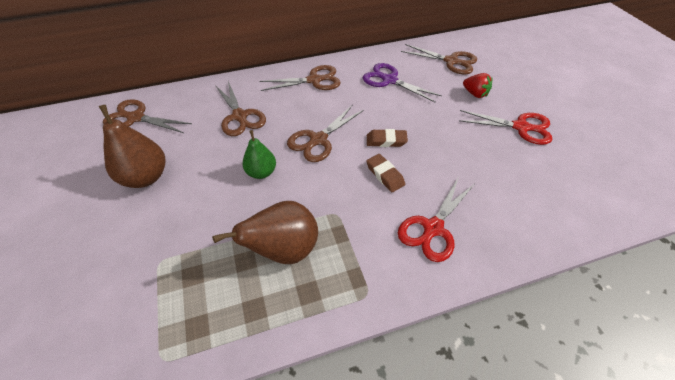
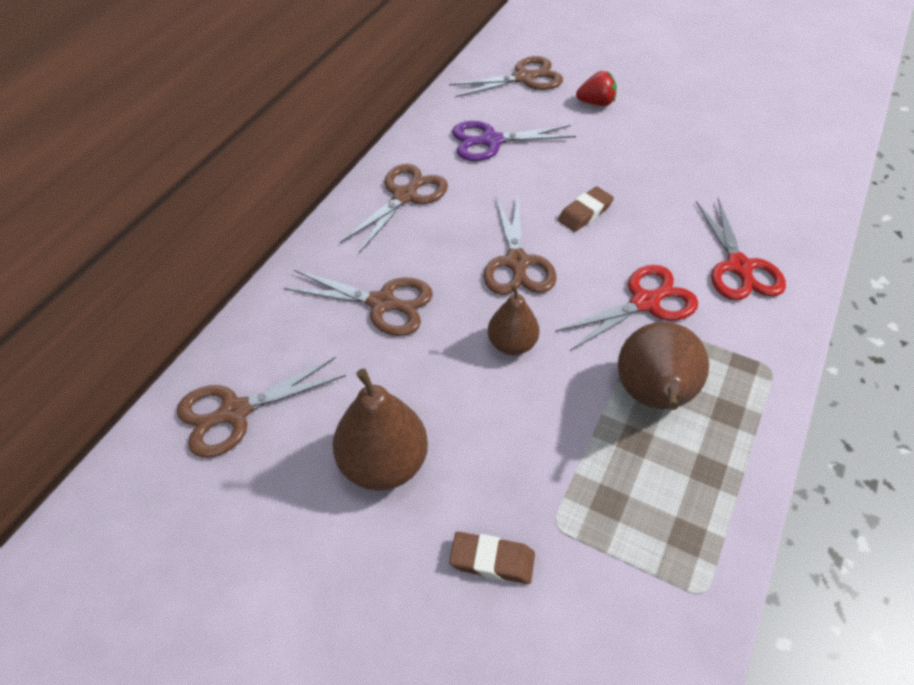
camera: 45 degrees left, 0 degrees up
(261, 172) = (512, 344): green pear -> brown pear
(385, 175) = (633, 249): brown eraser -> brown eraser (492, 560)
(521, 127) = (679, 114): red scissors -> red scissors (645, 302)

